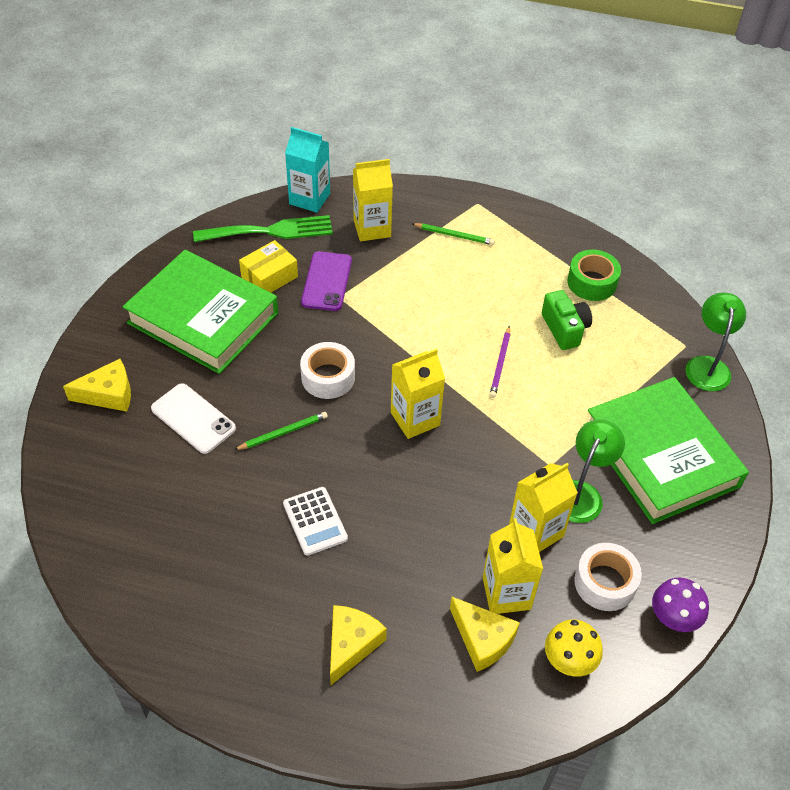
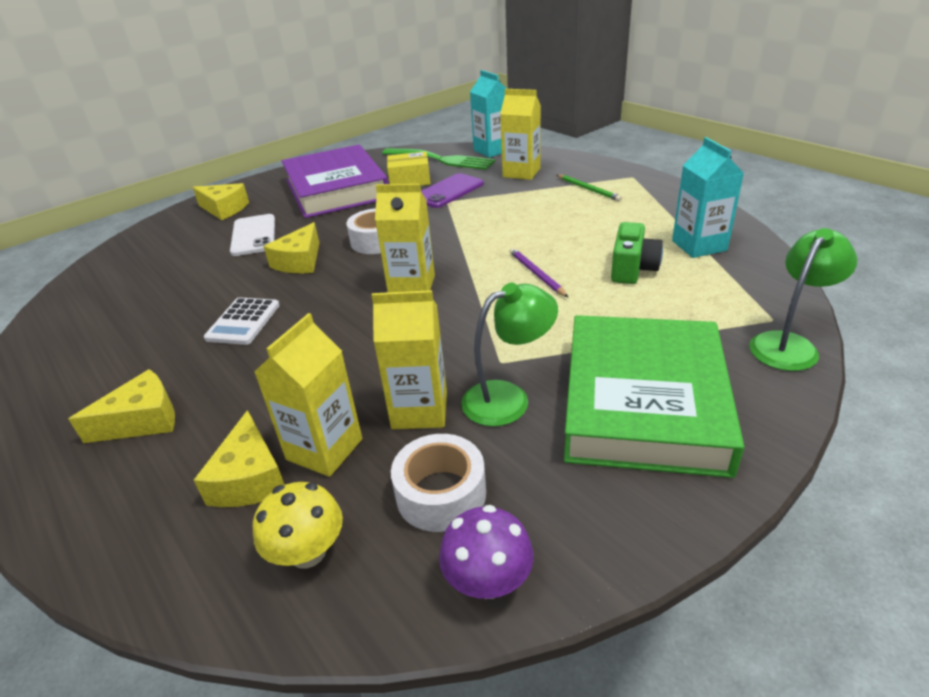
camera: 40 degrees right, 15 degrees down
(203, 318) = (336, 189): green book -> purple book
(283, 432) = (300, 261): green pencil -> yellow cheese
(500, 364) = (536, 274): purple pencil -> purple pencil turned 105 degrees clockwise
(592, 282) = (699, 245): green tape -> turquoise carton

